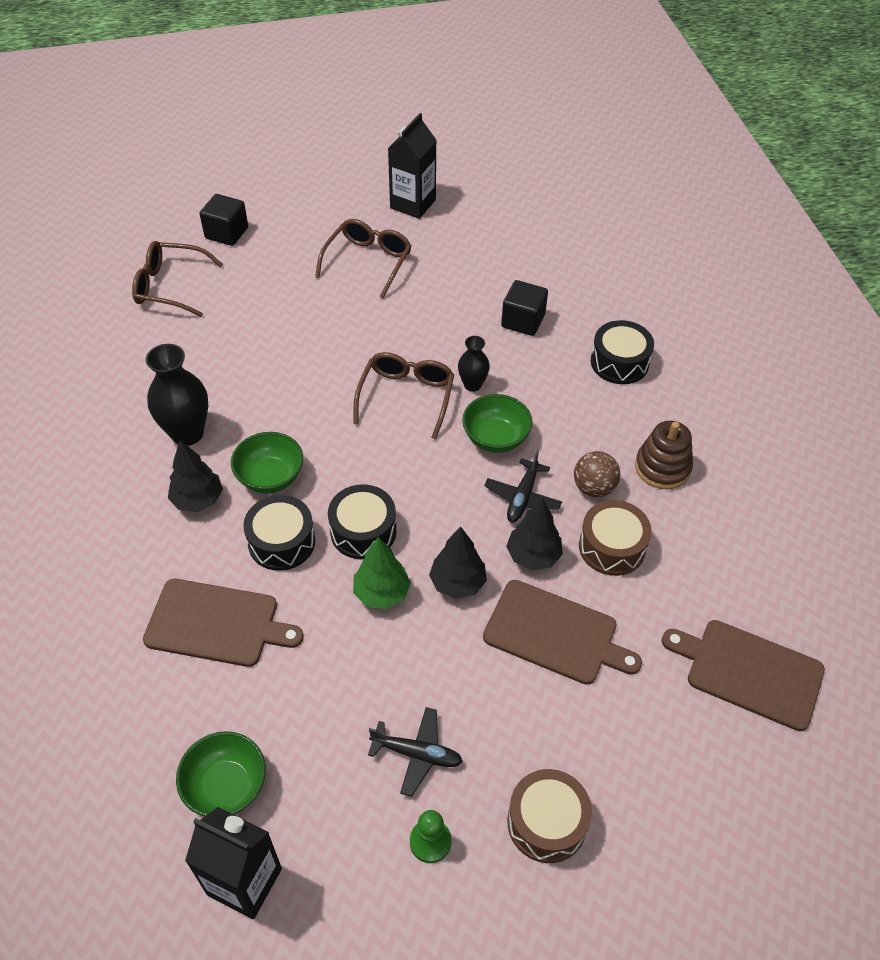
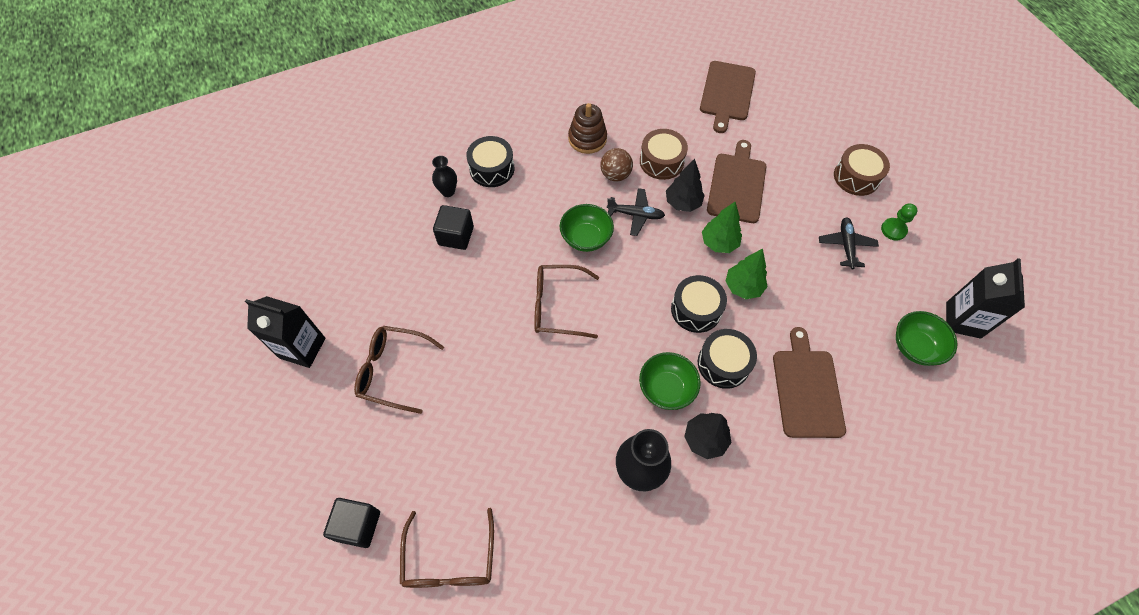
camera: 100 degrees left, 10 degrees up
(457, 583) = (719, 243): black tree -> green tree
(472, 385) = (534, 261): black vase -> black vase (448, 191)

